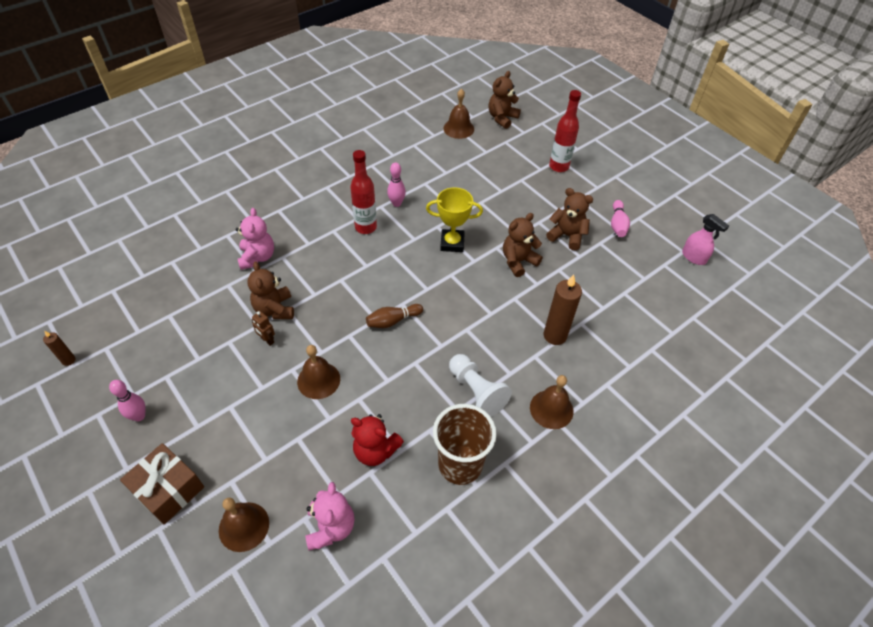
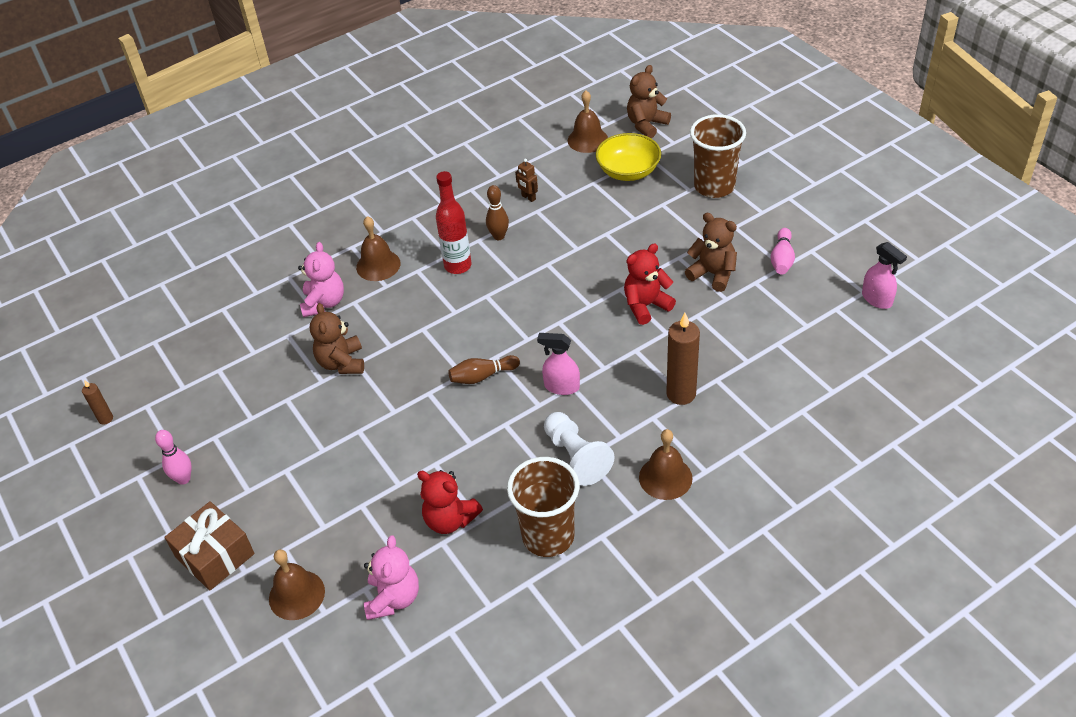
camera: 10 degrees right, 5 degrees down
(267, 340) = (331, 398): brown robot -> brown robot (528, 197)
(318, 380) = (389, 442): brown bell -> brown bell (378, 265)
(396, 203) = (499, 236): pink bowling pin -> brown bowling pin
(452, 243) = (564, 284): yellow trophy -> none
(458, 330) = (561, 386): none -> pink spray bottle
(492, 153) = (628, 171): none -> yellow bowl
(518, 261) = (646, 306): brown teddy bear -> red teddy bear
(559, 166) = (714, 186): red bottle -> brown cup

